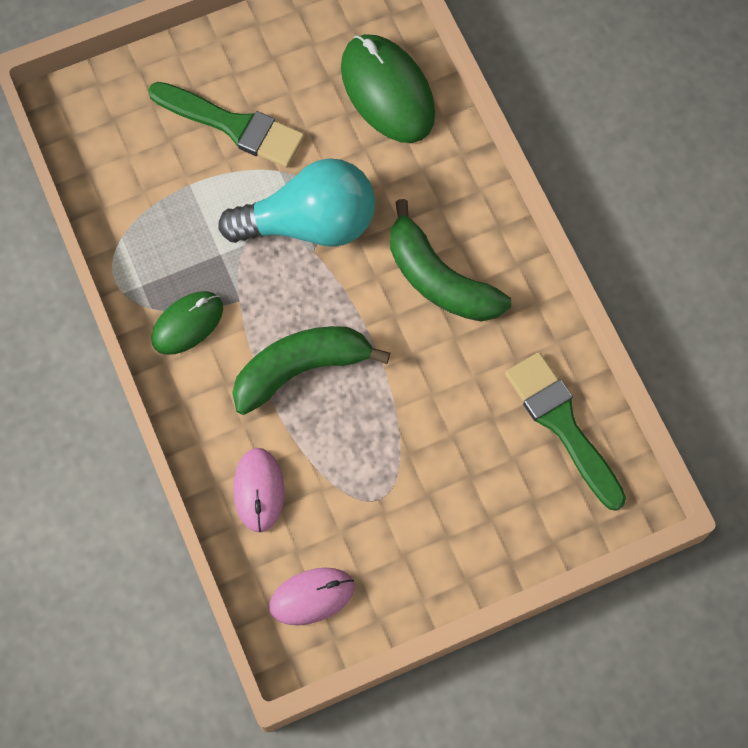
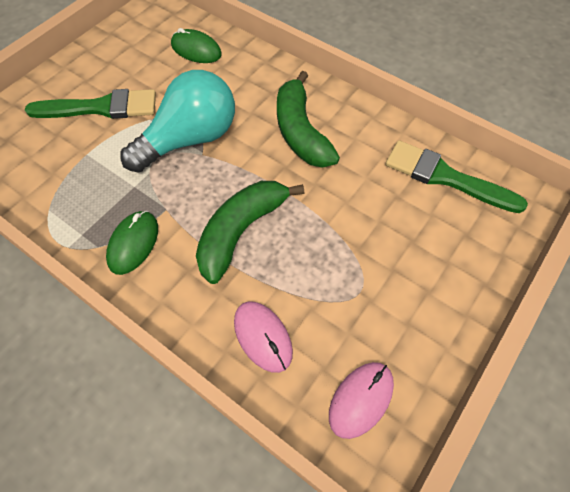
camera: 30 degrees left, 10 degrees down
(387, 91) = (196, 50): green mouse -> green mouse, size x0.61
(439, 279) = (300, 132): green banana -> green banana turned 60 degrees clockwise

